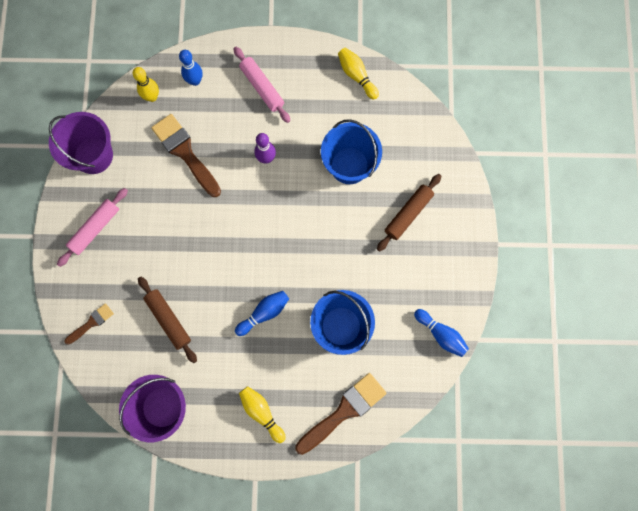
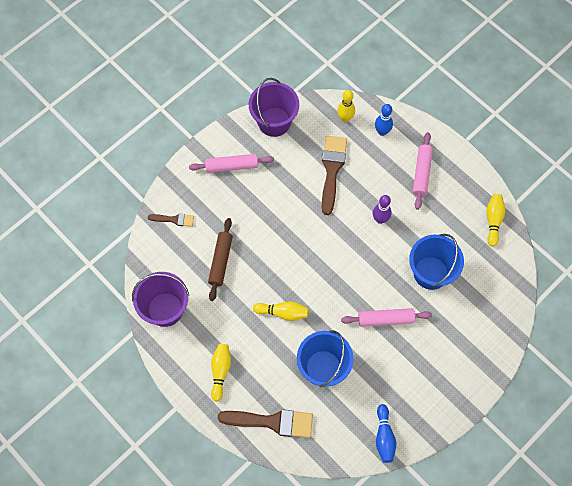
camera: 45 degrees right, 10 degrees down
(264, 313) = (283, 313): blue bowling pin -> yellow bowling pin
(351, 238) = (385, 319): none -> pink rolling pin
(408, 214) = (439, 340): brown rolling pin -> none

